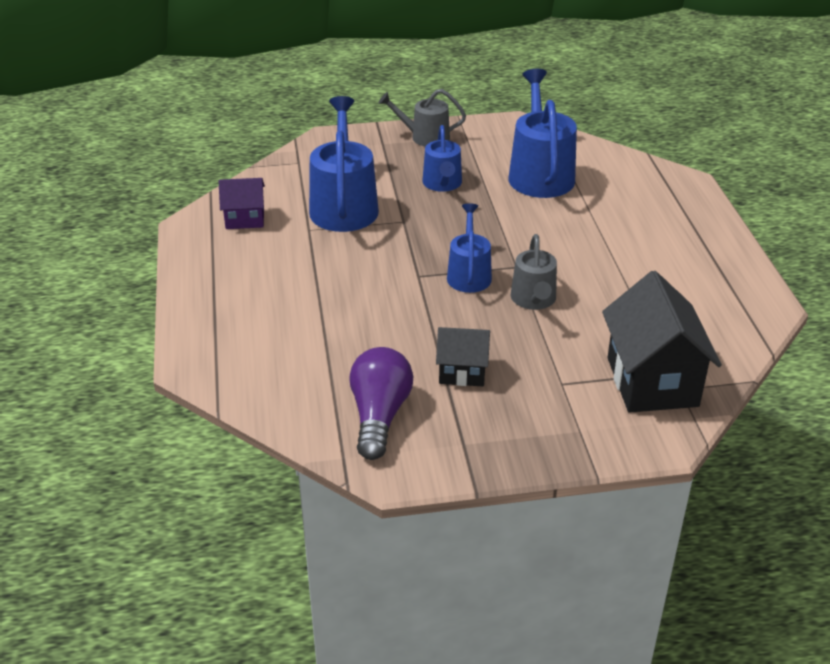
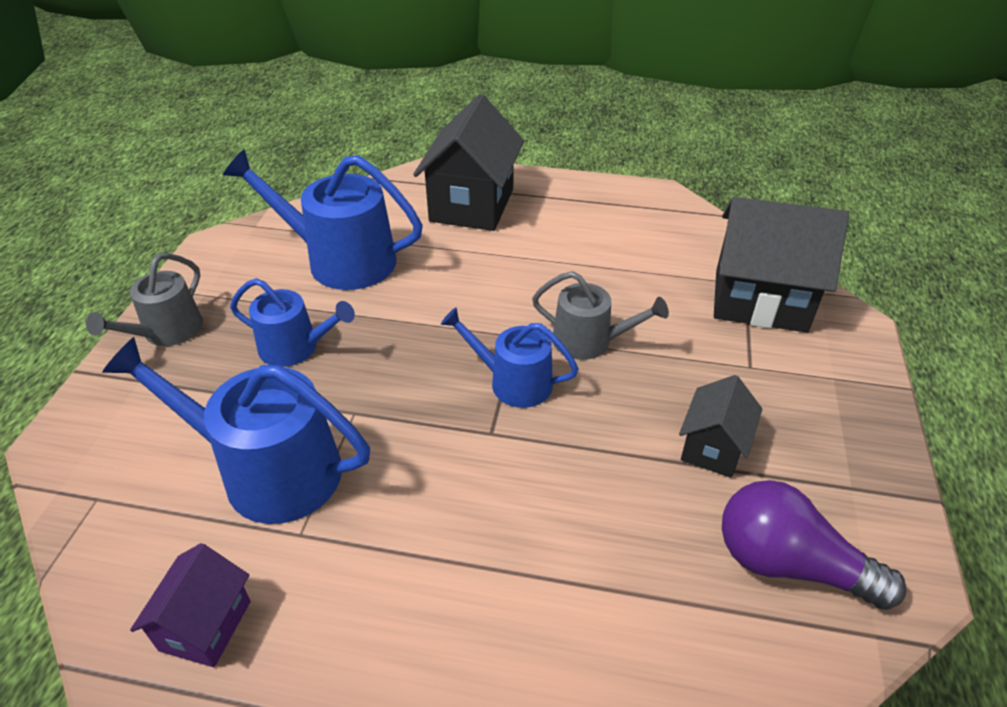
camera: 70 degrees left, 5 degrees up
(657, 211) = (472, 205): none -> black house

